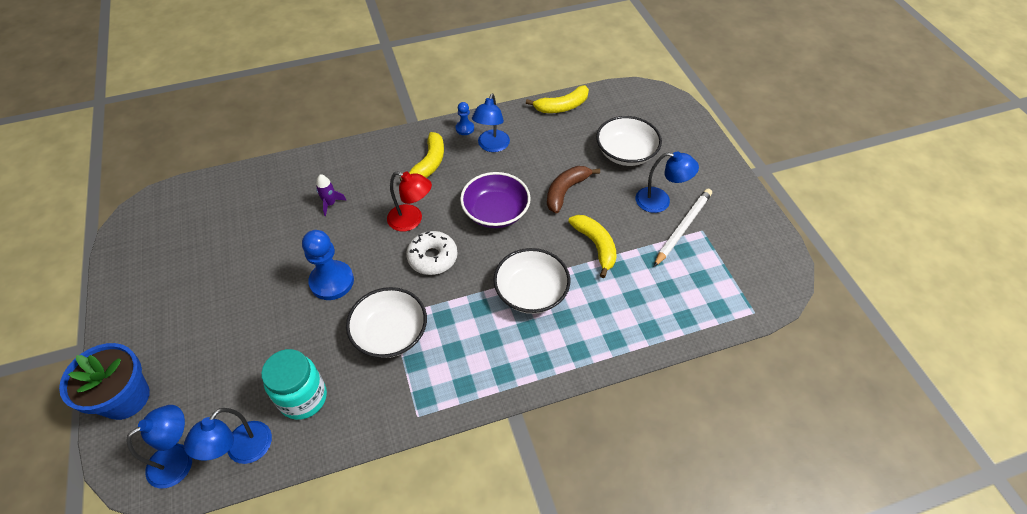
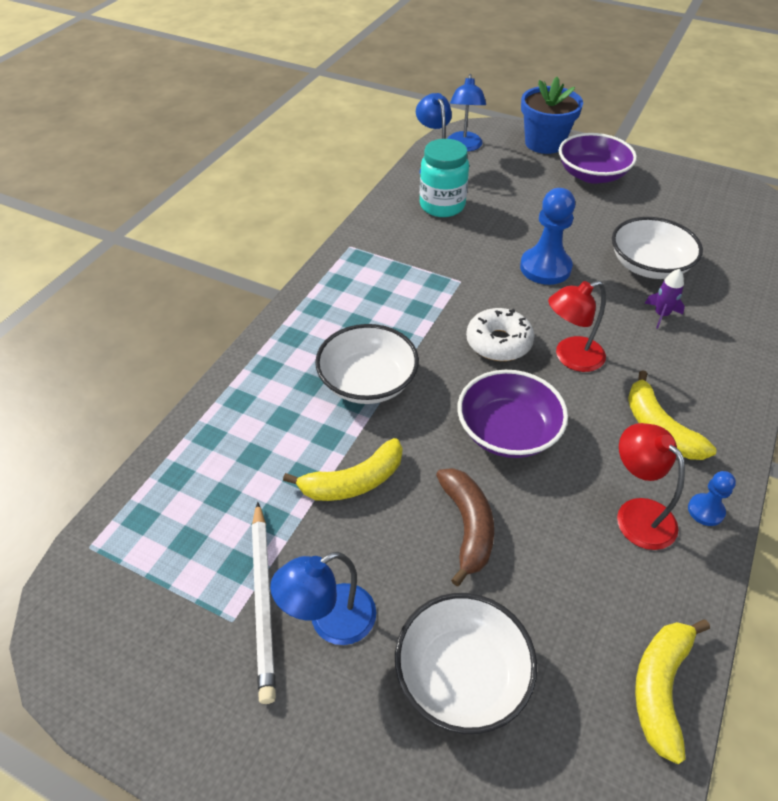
camera: 135 degrees right, 5 degrees down
(166, 329) = (592, 175): none -> purple bowl
(390, 333) = (443, 271): white bowl -> white bowl (649, 265)
(491, 146) = (637, 513): blue lamp -> red lamp
(595, 246) = (353, 481): yellow banana -> yellow banana turned 45 degrees counterclockwise

